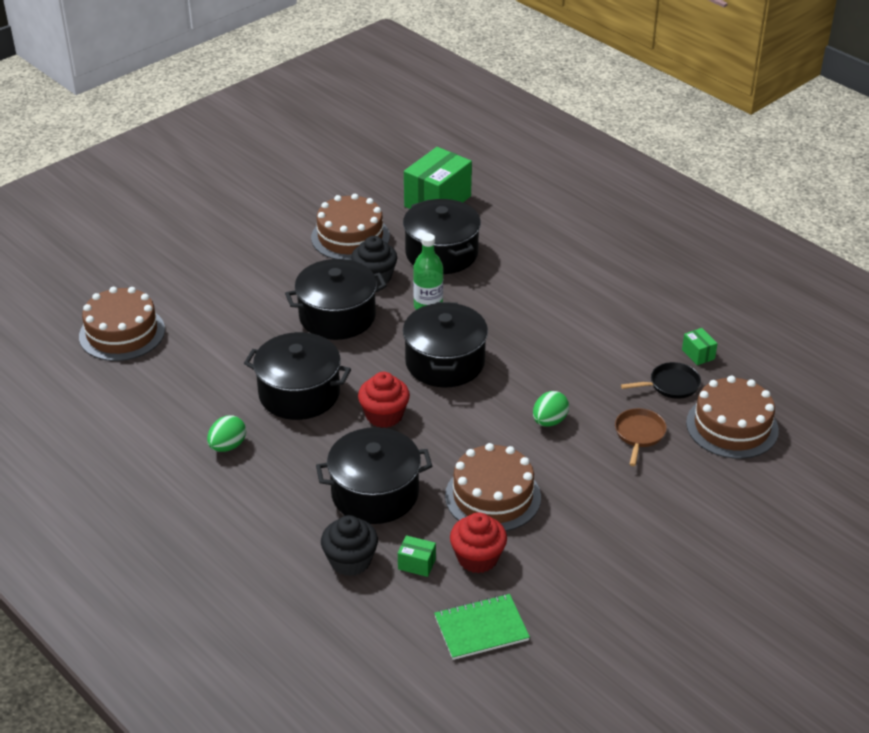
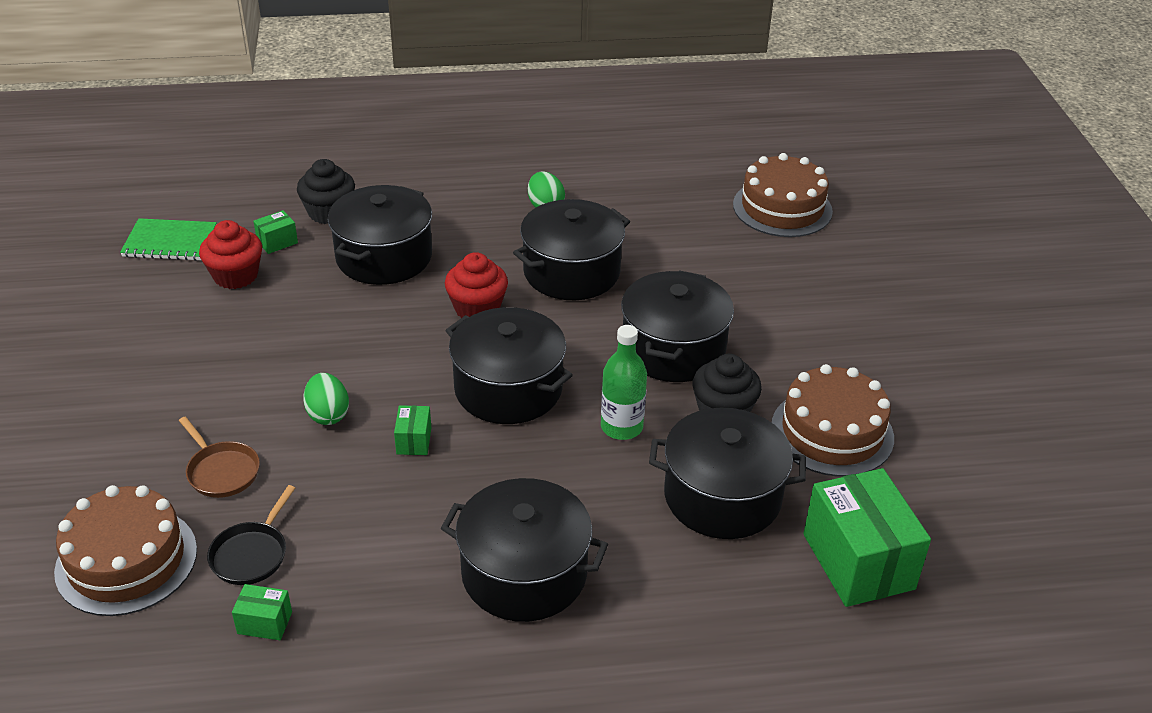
camera: 125 degrees right, 0 degrees up
(481, 628) = (170, 242): green notebook -> green notebook turned 75 degrees clockwise
(493, 496) = (287, 320): brown cake -> none
(528, 375) = (414, 441): none -> green box
(567, 291) = (524, 573): none -> black pot

